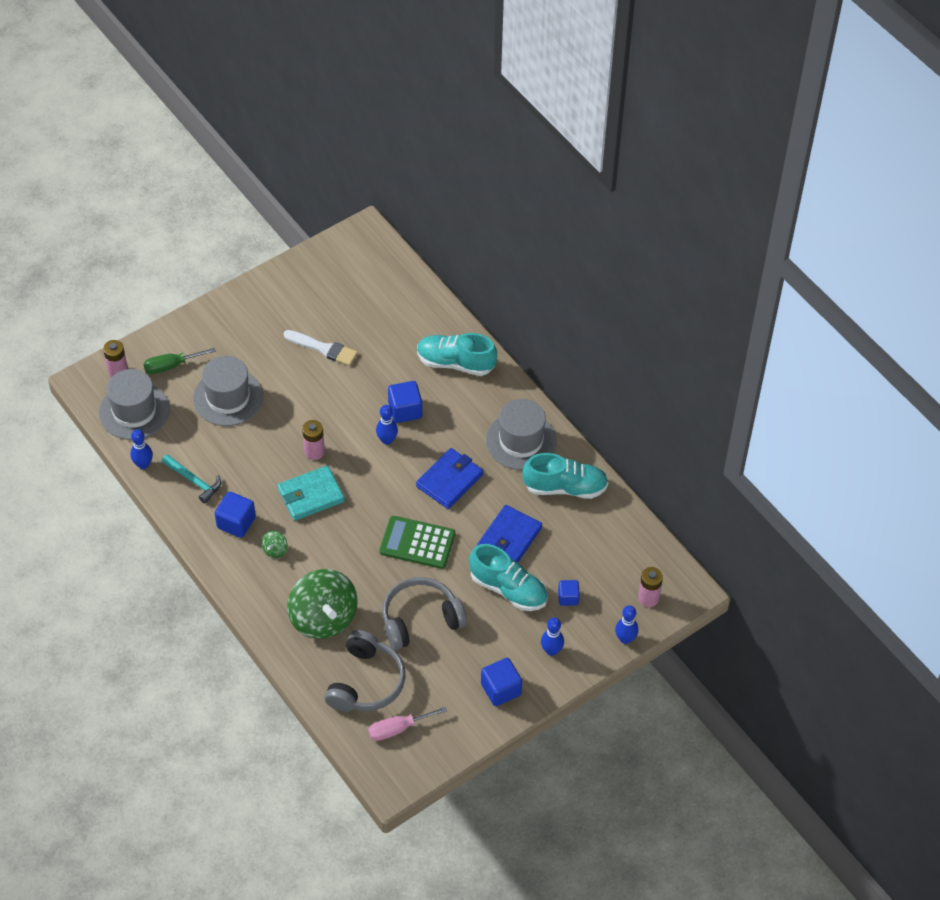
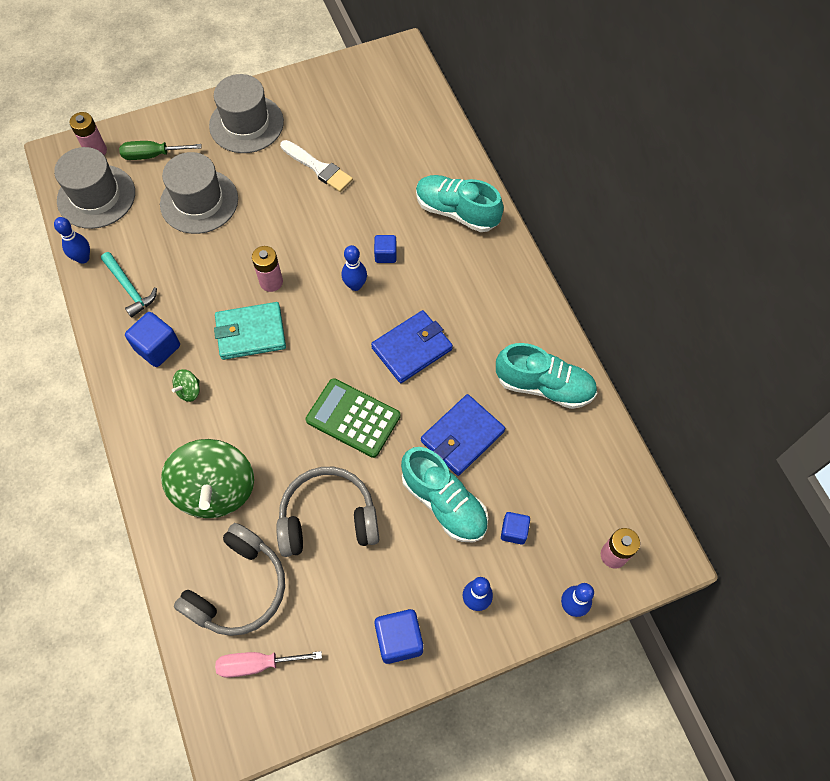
camera: 15 degrees right, 10 degrees up
(405, 410) = (385, 255): blue cube -> blue cube, size x0.63
(521, 441) = (506, 317): grey hat -> grey hat (246, 124)

